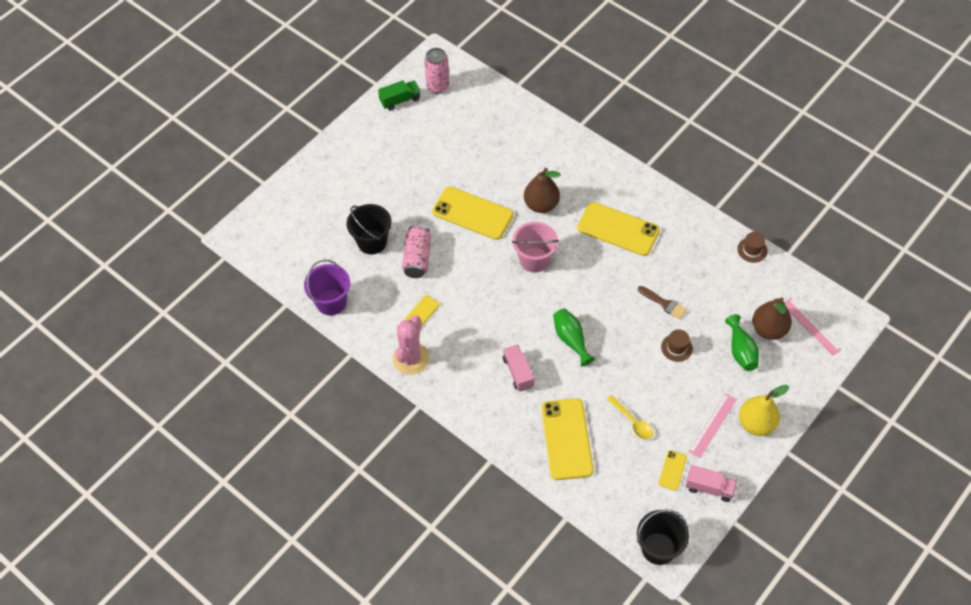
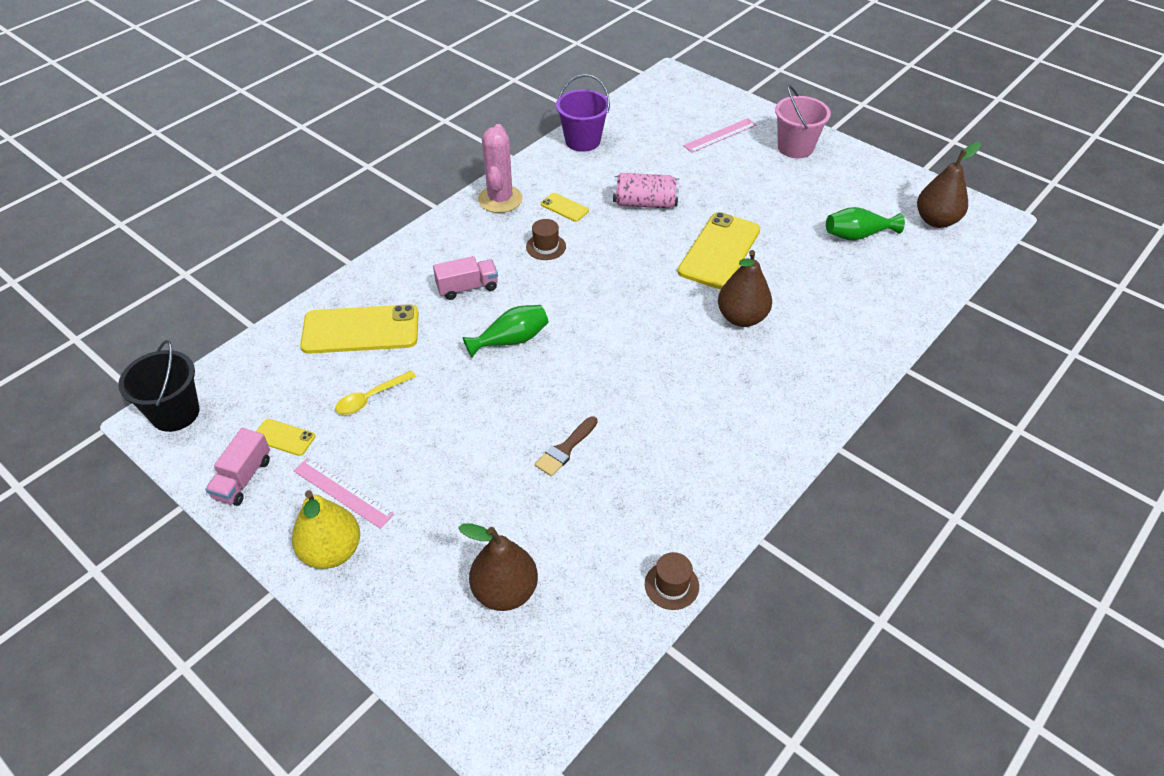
camera: 90 degrees right, 10 degrees down
(372, 242) = (668, 168): black bucket -> none
(400, 100) = (900, 188): green truck -> none
(411, 358) = (500, 199): pink cactus -> pink cactus turned 75 degrees clockwise
(438, 86) = (936, 220): pink can -> brown pear
(534, 260) = (645, 308): pink bucket -> pink bucket (795, 147)
(618, 229) = (704, 402): yellow phone -> none
(676, 348) = (484, 459): brown hat -> brown hat (546, 247)
(741, 351) = (468, 545): green vase -> green vase (857, 235)
(811, 326) = (505, 663): pink ruler -> pink ruler (720, 135)

